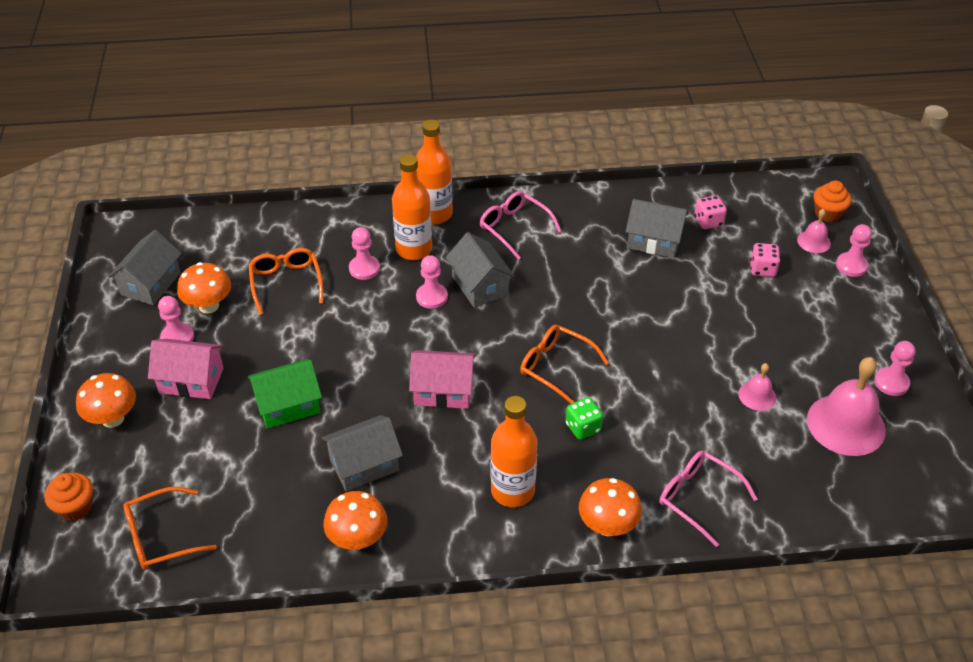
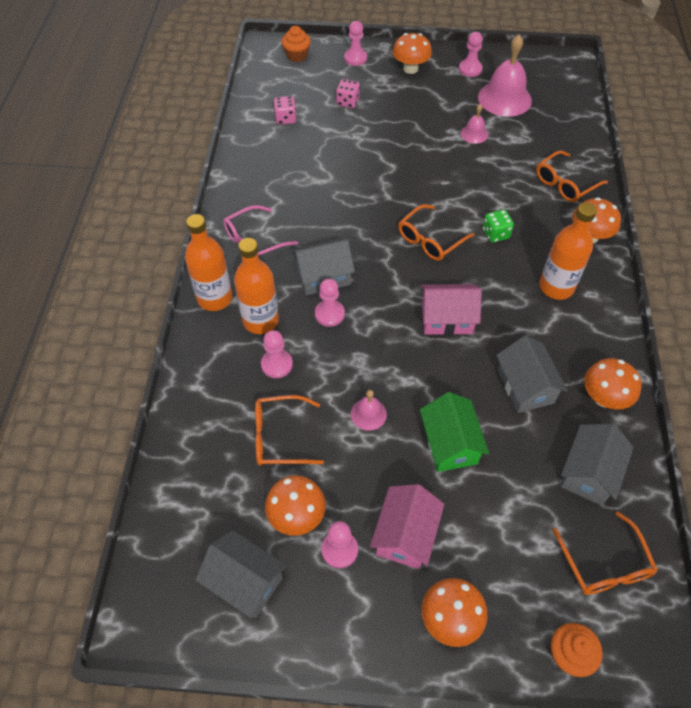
camera: 80 degrees left, 10 degrees up
(443, 391) = (447, 319): pink house -> pink house turned 75 degrees clockwise
(654, 241) = (299, 154): grey house -> grey house (589, 473)
(698, 498) = (565, 184): pink glasses -> orange glasses
(814, 241) = (325, 70): pink bell -> pink bell (368, 414)
(858, 320) = (410, 69): none -> orange mushroom

